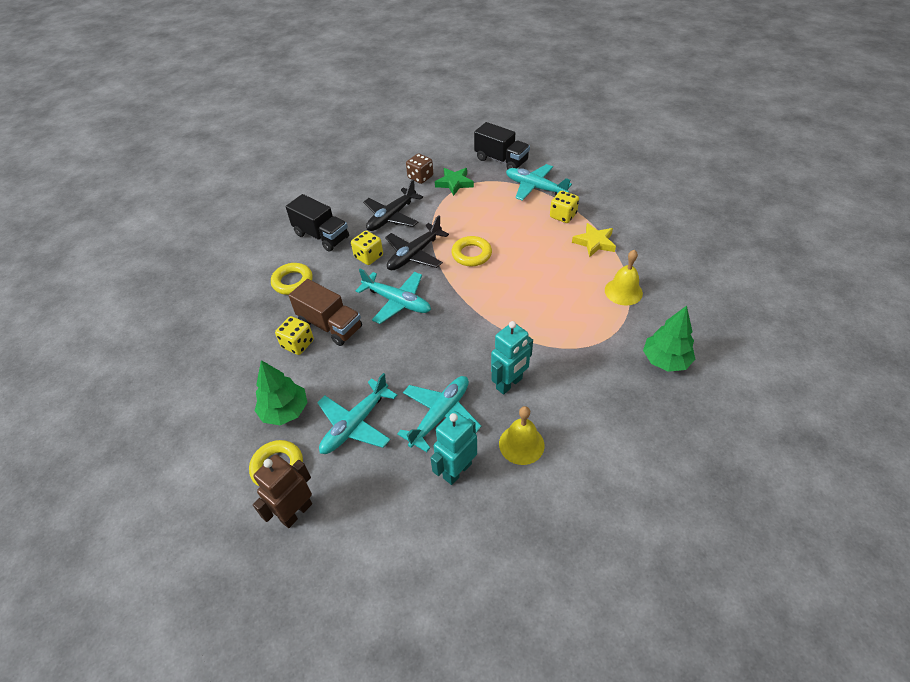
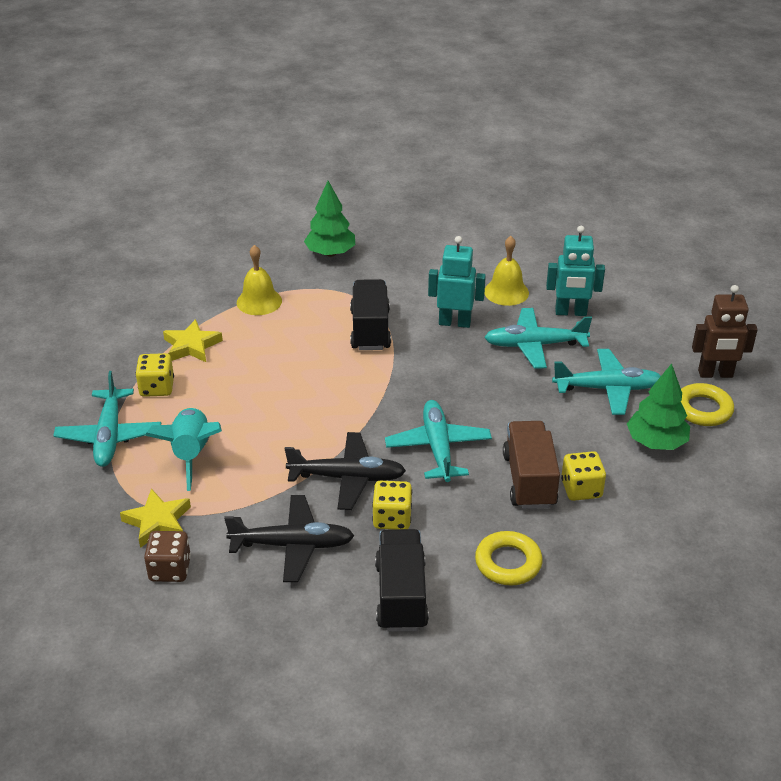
camera: 130 degrees left, 10 degrees down
(454, 183) = (157, 522): green star -> yellow star
(471, 254) = (300, 429): yellow ring -> none
(492, 209) = (191, 454): none -> turquoise rocket
(501, 160) = (57, 501): black truck -> black truck (370, 330)

